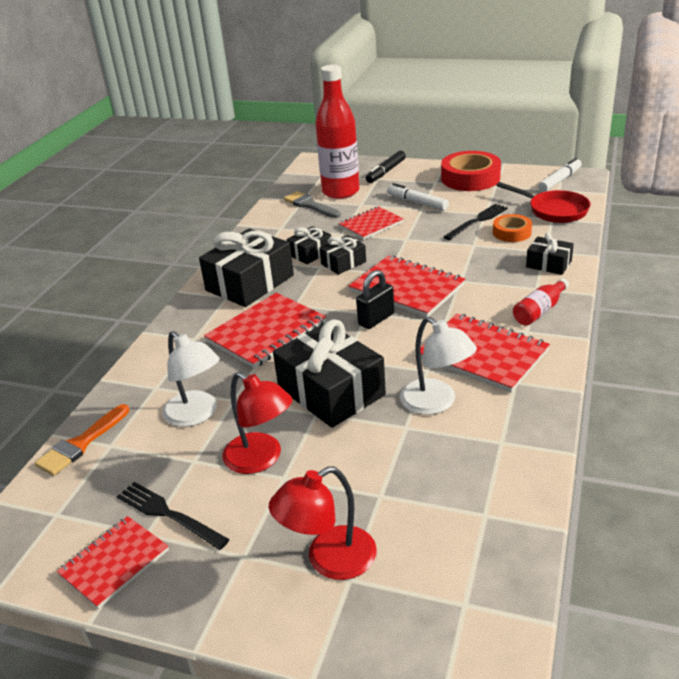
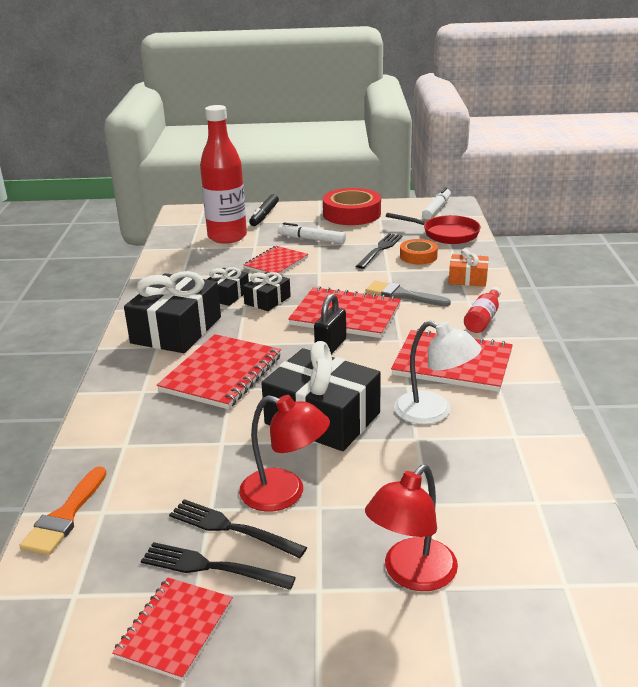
camera: 20 degrees left, 5 degrees down
(196, 415) = (188, 464): white lamp -> none
(201, 482) = (230, 528): none -> black fork
(310, 205) = (201, 252): grey brush -> grey brush (402, 295)
(548, 264) = (468, 279): black gift -> orange gift

